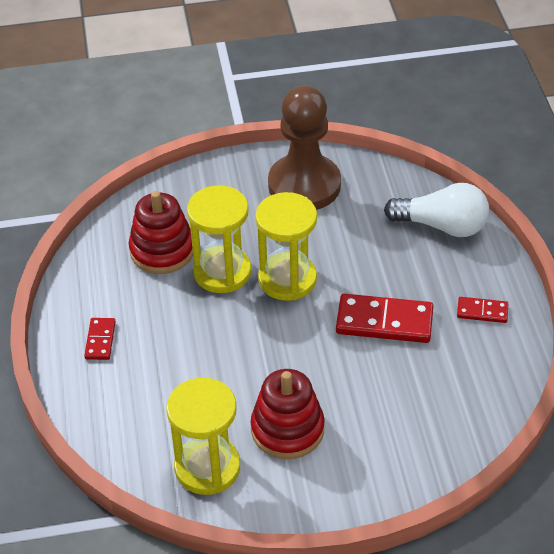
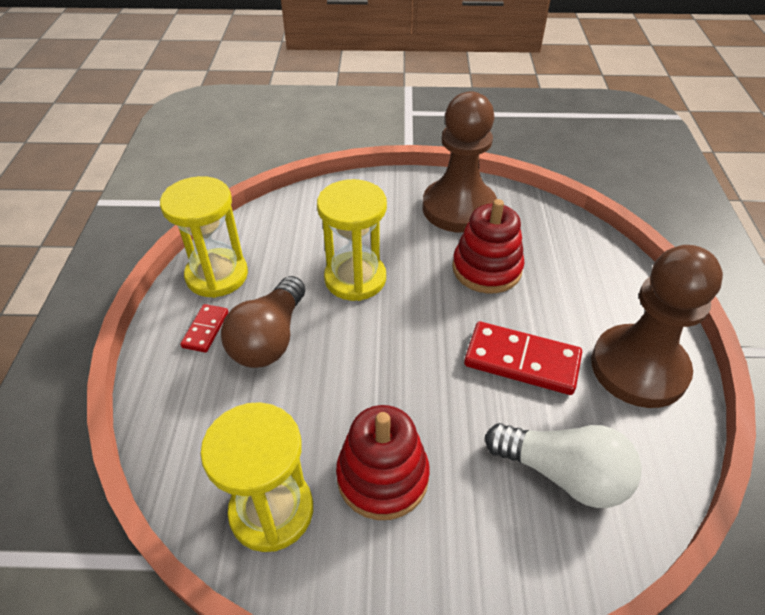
camera: 10 degrees right, 0 degrees up
(161, 339) = (269, 339): none -> brown light bulb
(162, 250) = (301, 248): red stacking toy -> red stacking toy (486, 269)
(287, 279) = (422, 296): yellow hourglass -> yellow hourglass (217, 275)
(442, 226) = (597, 267): white light bulb -> white light bulb (563, 474)
(482, 312) = (638, 368): red domino -> brown pawn

